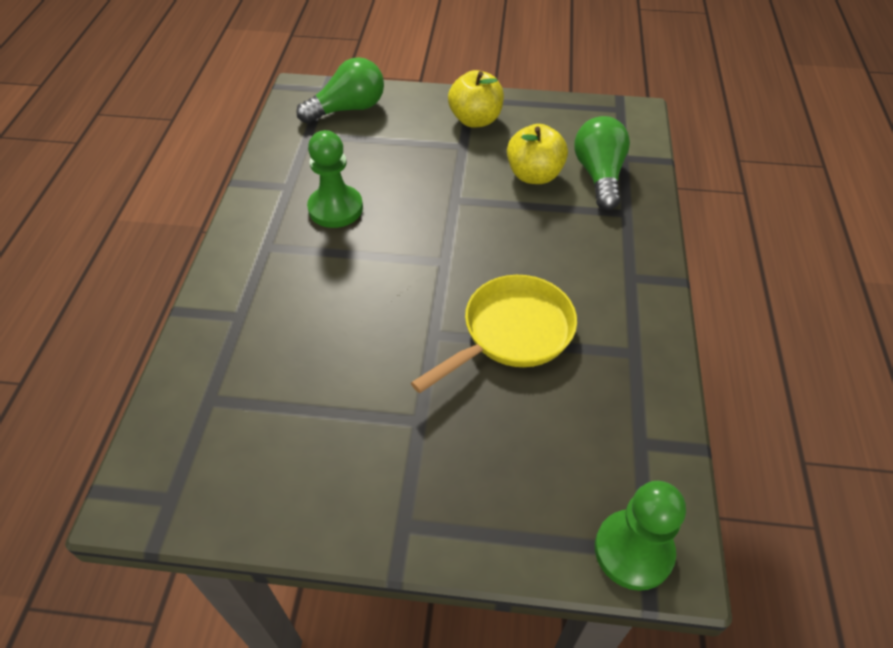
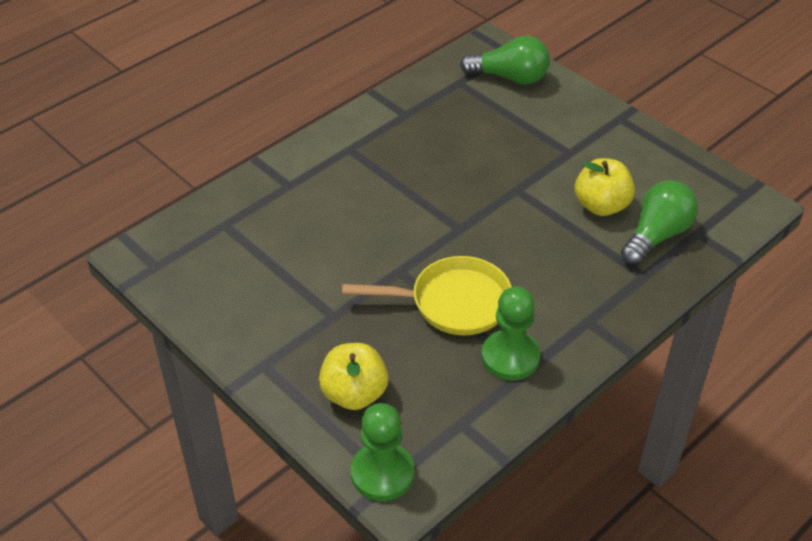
camera: 40 degrees right, 5 degrees down
(335, 208) = (422, 148): green pawn -> green pawn (510, 357)
(475, 120) = (603, 137): yellow apple -> yellow apple (354, 394)

